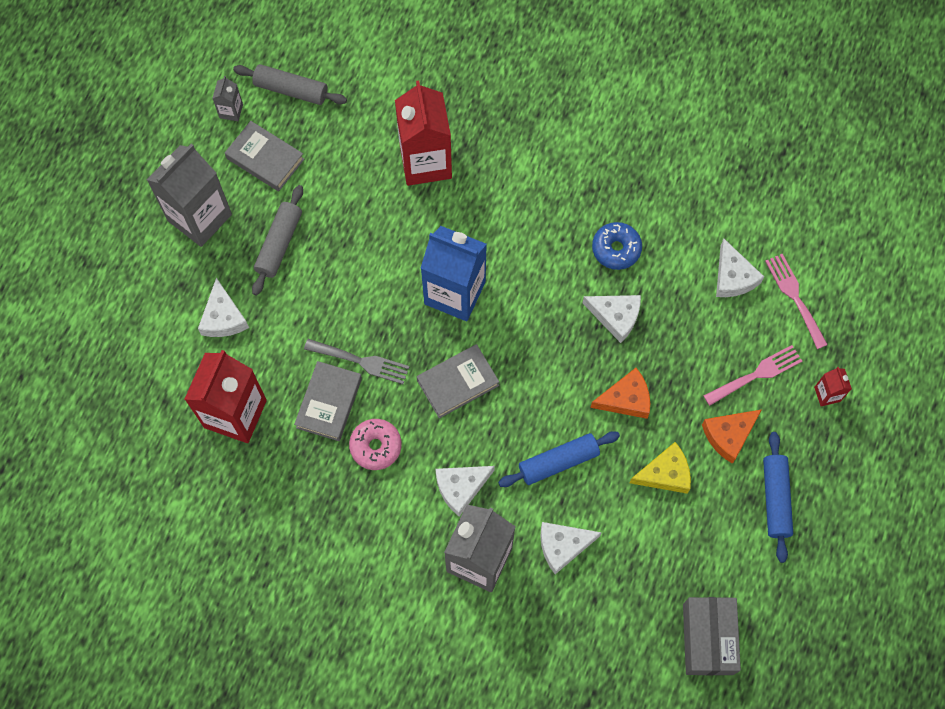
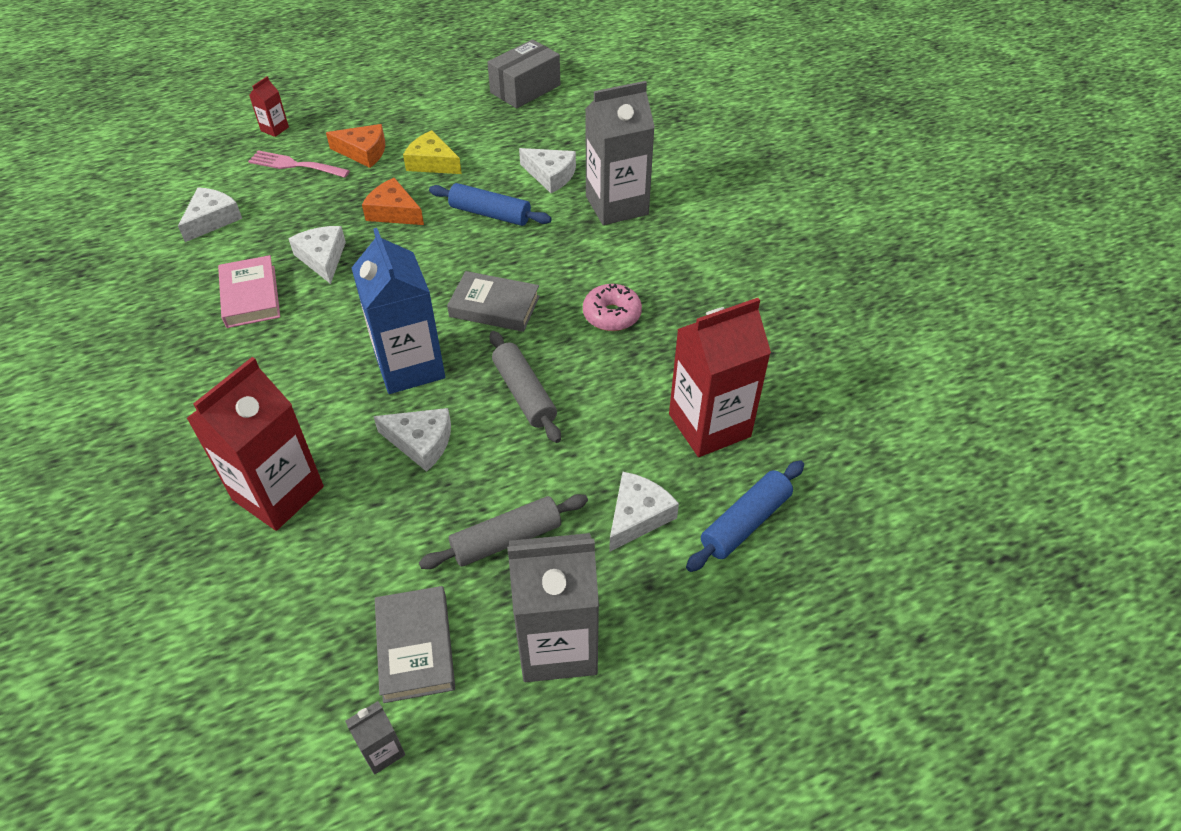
camera: 135 degrees left, 20 degrees down
(291, 90) = (289, 708): grey rolling pin -> grey rolling pin (524, 393)
(329, 403) = (615, 371): grey book -> none
(361, 361) = (551, 379): grey fork -> none
(461, 488) = (578, 247): white cheese -> white cheese (421, 442)
(616, 249) = (251, 296): blue donut -> pink book
(775, 499) = (389, 111): blue rolling pin -> blue rolling pin (745, 522)
(794, 297) = (199, 181): pink fork -> none

